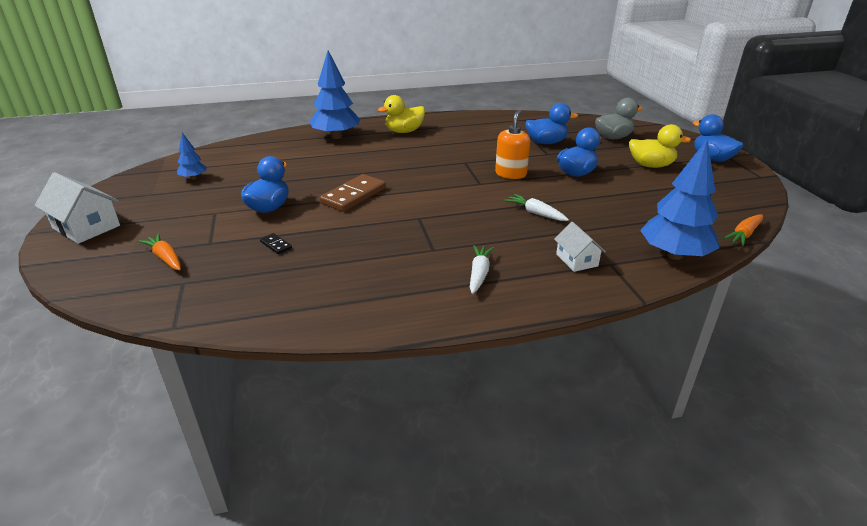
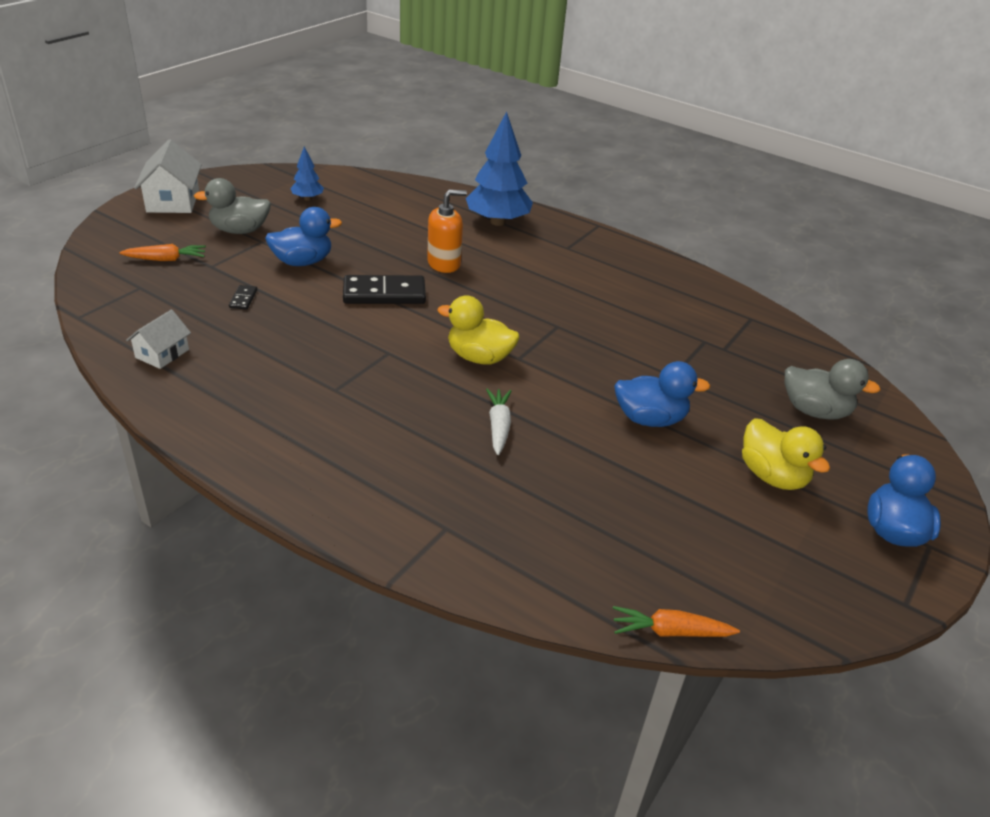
camera: 45 degrees right, 5 degrees up
(165, 258) = (166, 259): orange carrot -> orange carrot turned 75 degrees clockwise
(184, 215) = (239, 230): none -> grey duck
(354, 195) = (384, 294): brown domino -> black domino
(404, 131) = (574, 253): yellow duck -> yellow duck (479, 357)
(479, 273) = (320, 439): white carrot -> none
(510, 174) = (574, 370): orange soap dispenser -> orange soap dispenser (444, 263)
(546, 142) = (705, 362): blue duck -> none
(577, 260) = (425, 498): white house -> white house (162, 353)
(674, 255) = (530, 576): blue tree -> none

